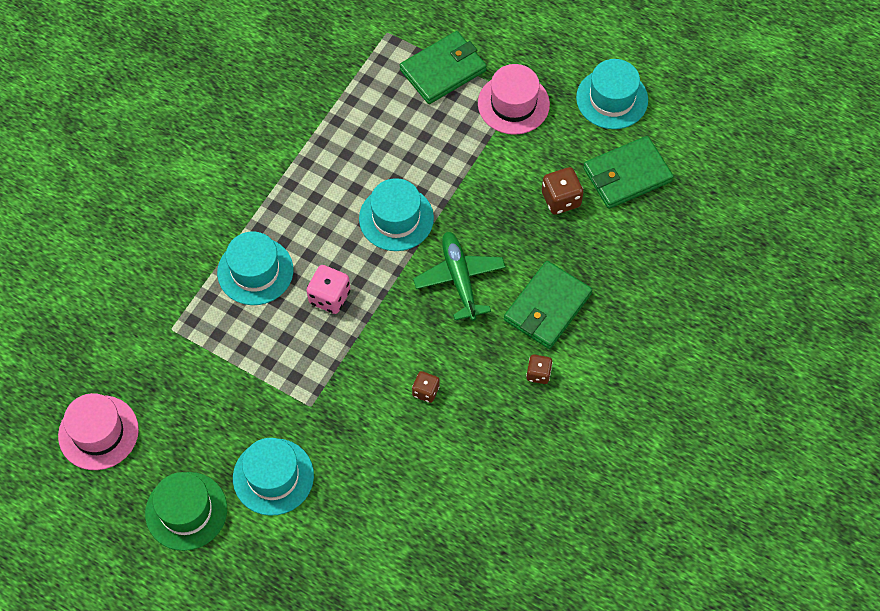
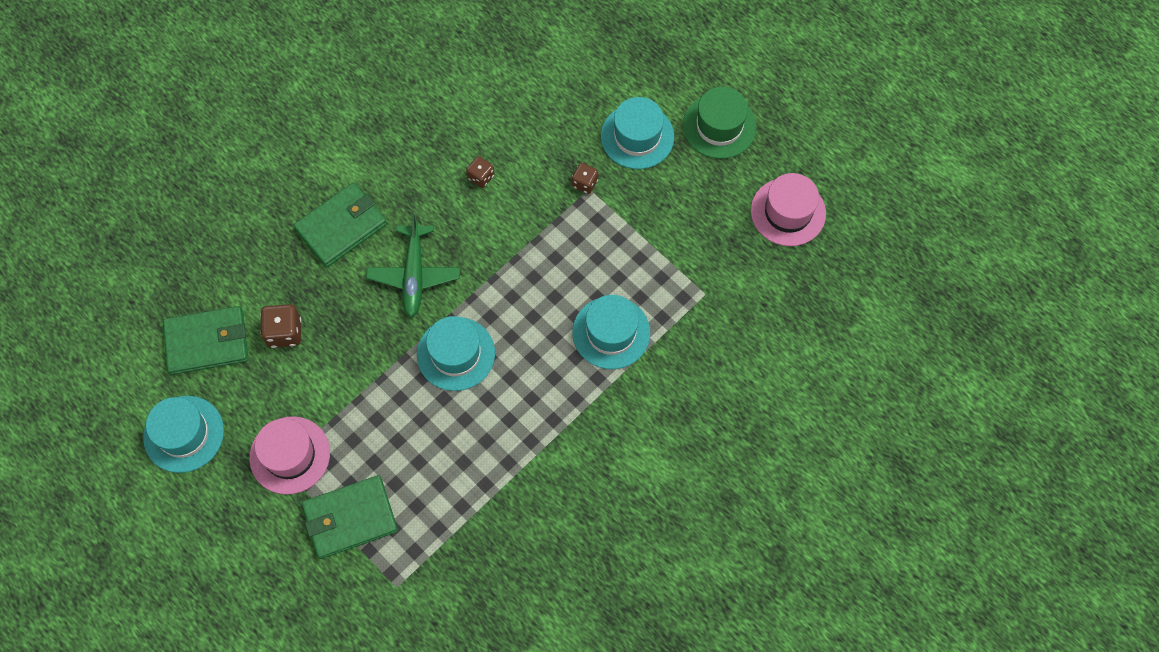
camera: 165 degrees left, 5 degrees up
(329, 297) = (545, 288): pink dice -> none
(538, 374) = (373, 168): brown dice -> brown dice (585, 183)

